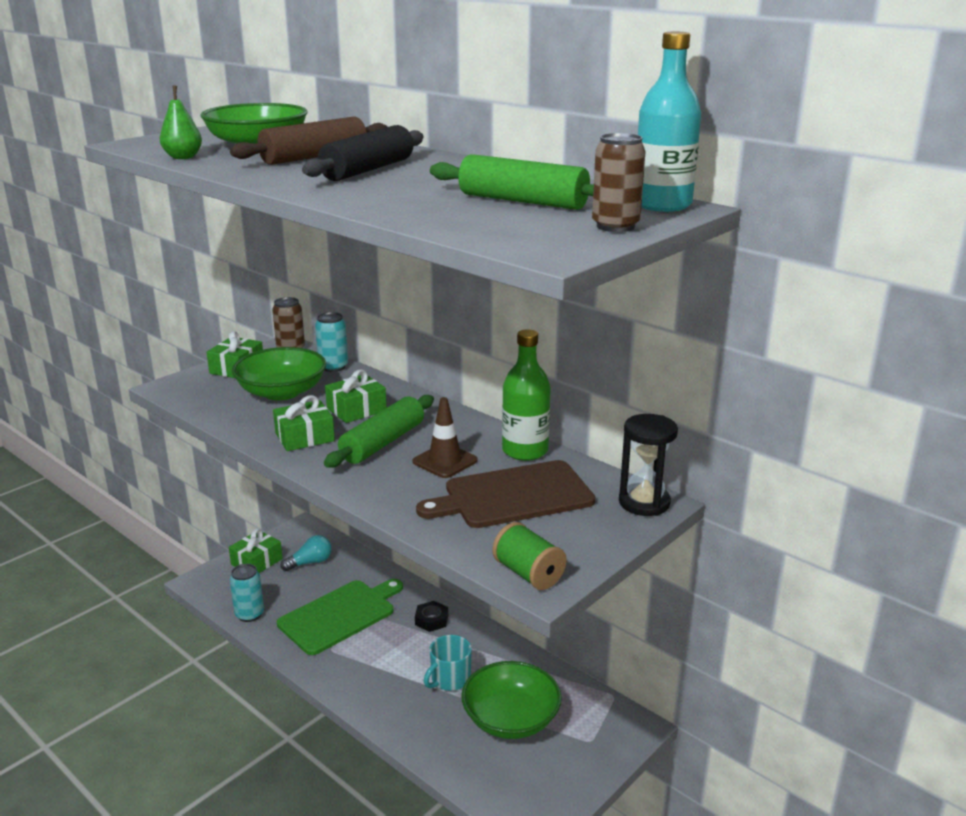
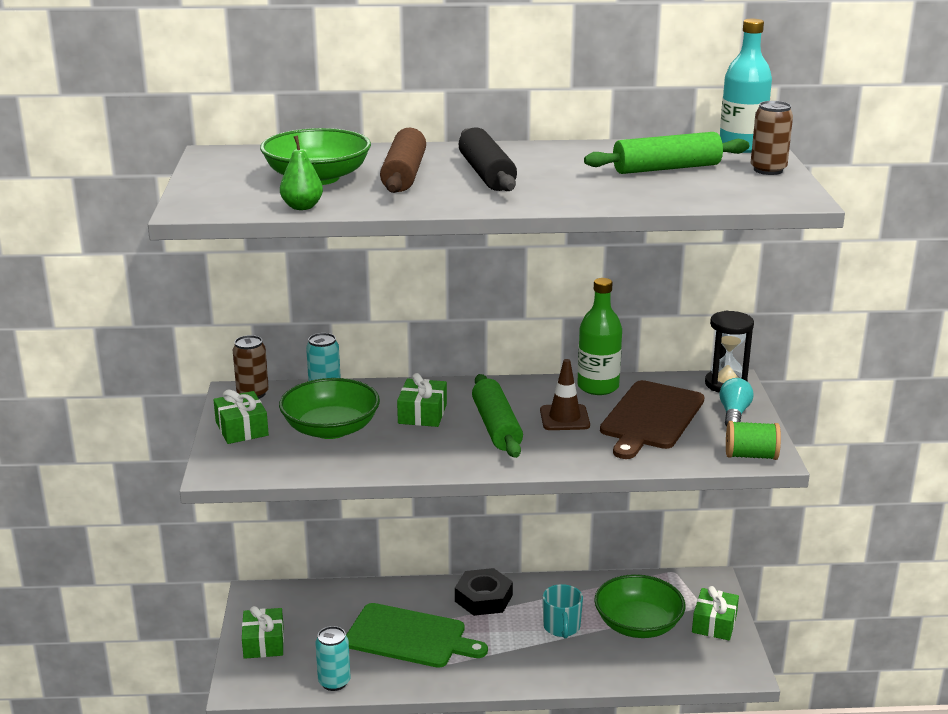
camera: 45 degrees left, 0 degrees up
(305, 437) = (432, 451): green gift -> green gift (714, 623)
(310, 562) = (313, 616): turquoise light bulb -> turquoise light bulb (734, 414)
(340, 615) = (409, 637): green cutting board -> green cutting board turned 105 degrees clockwise
(431, 620) = (483, 598): black nut -> black nut, size x1.62

